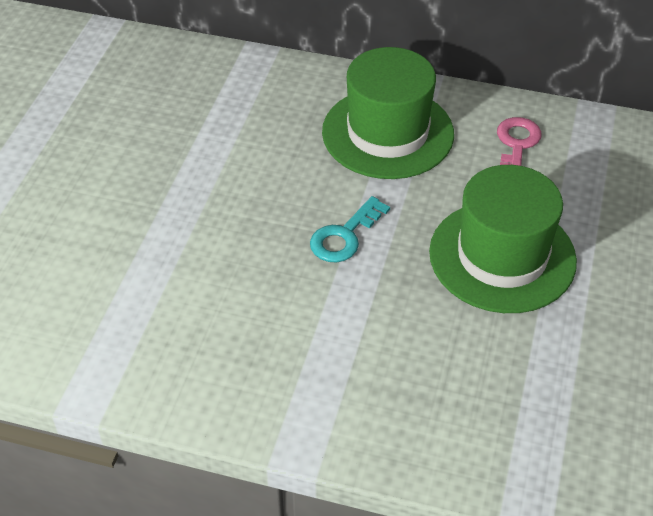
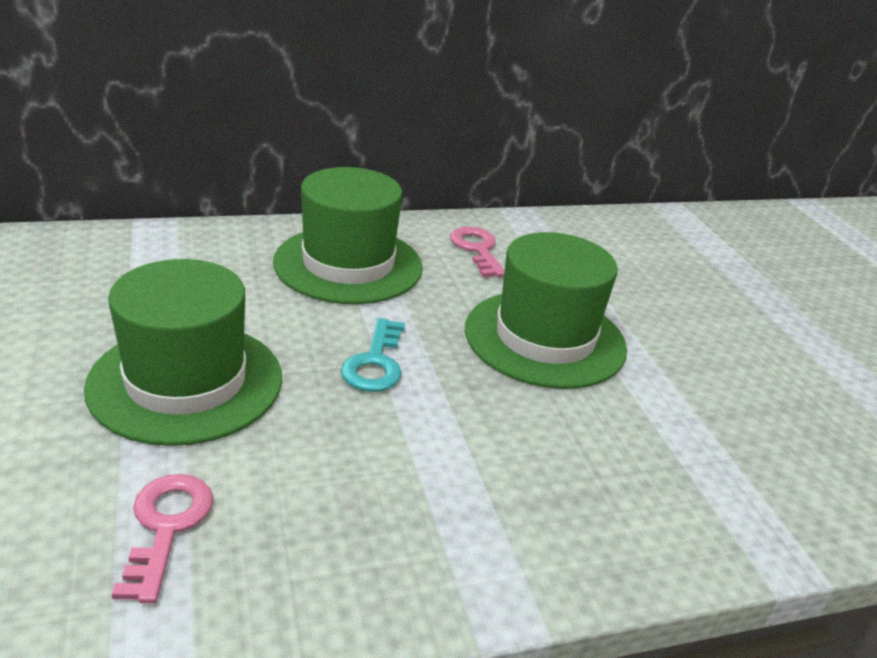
camera: 35 degrees left, 15 degrees down
(136, 314) = (166, 526): none -> pink key
(203, 210) = (186, 382): none -> green hat

